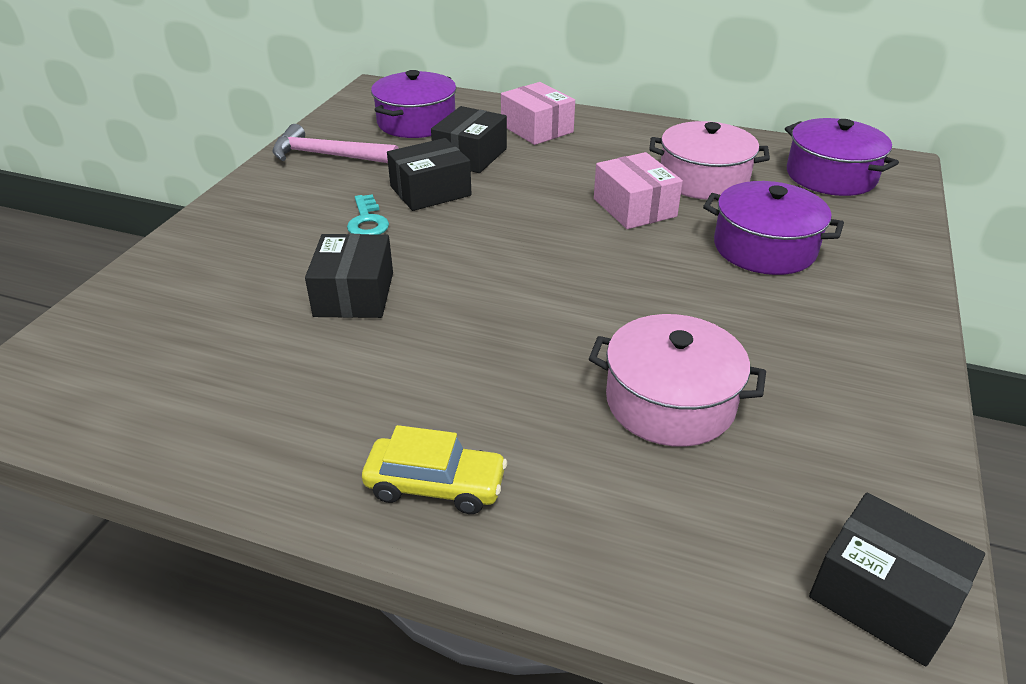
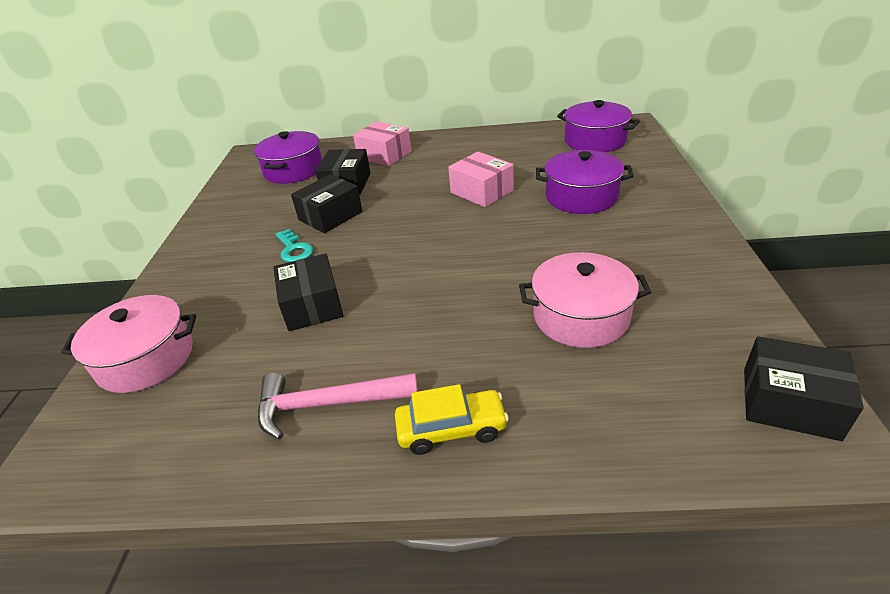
camera: 15 degrees left, 0 degrees up
(328, 155) = (237, 209): pink hammer -> pink hammer (328, 404)
(703, 179) = (516, 162): pink pot -> pink pot (146, 359)

